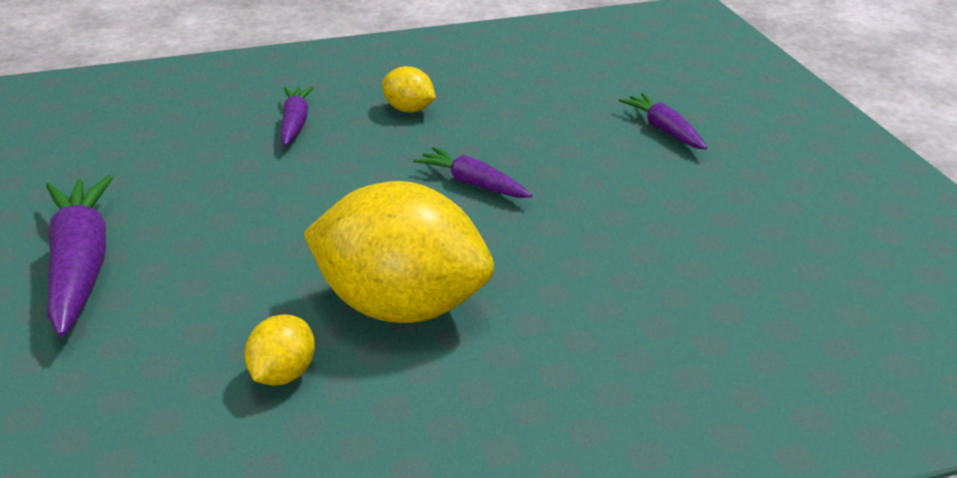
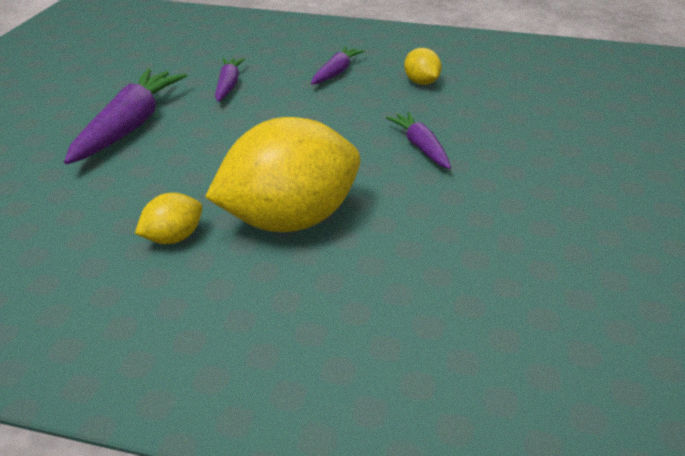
camera: 30 degrees right, 5 degrees up
(401, 307) = (290, 219): yellow lemon -> yellow lemon turned 75 degrees counterclockwise
(664, 130) = (612, 149): purple carrot -> purple carrot (228, 85)

